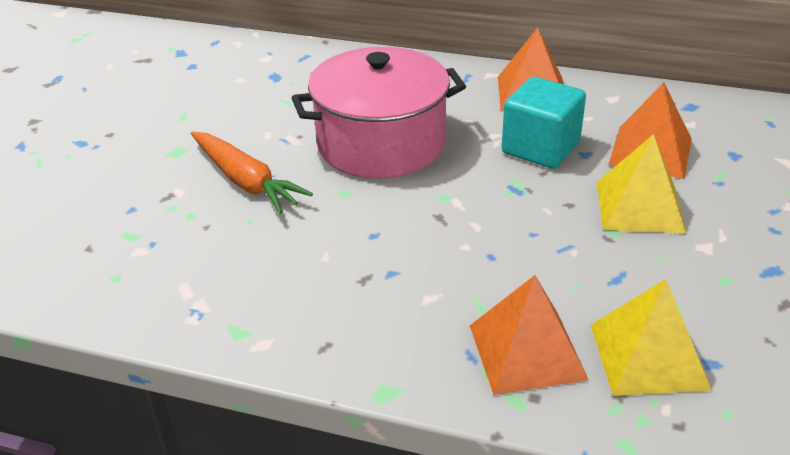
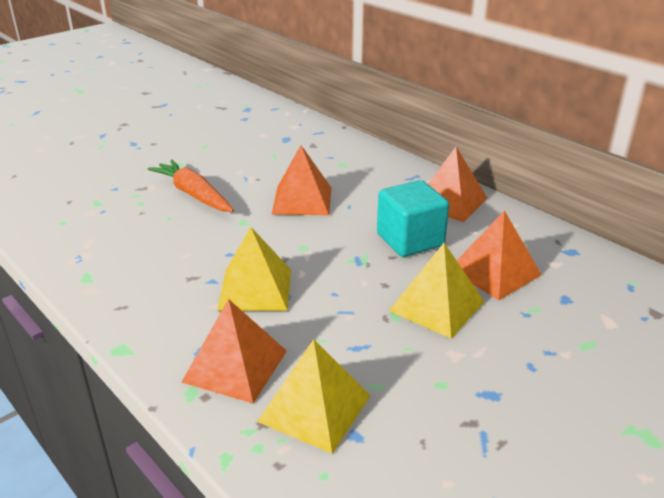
camera: 30 degrees right, 5 degrees down
(245, 181) = (194, 194): orange carrot -> orange carrot turned 150 degrees clockwise
(381, 144) = (302, 200): pink pot -> orange pyramid
(449, 262) = (255, 289): none -> yellow pyramid

